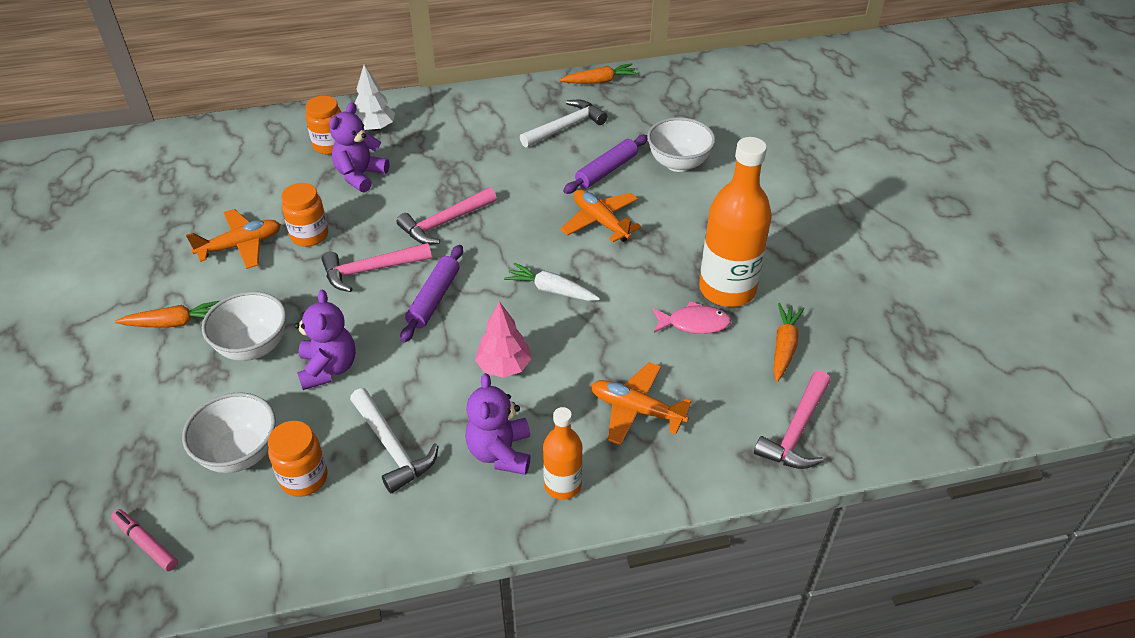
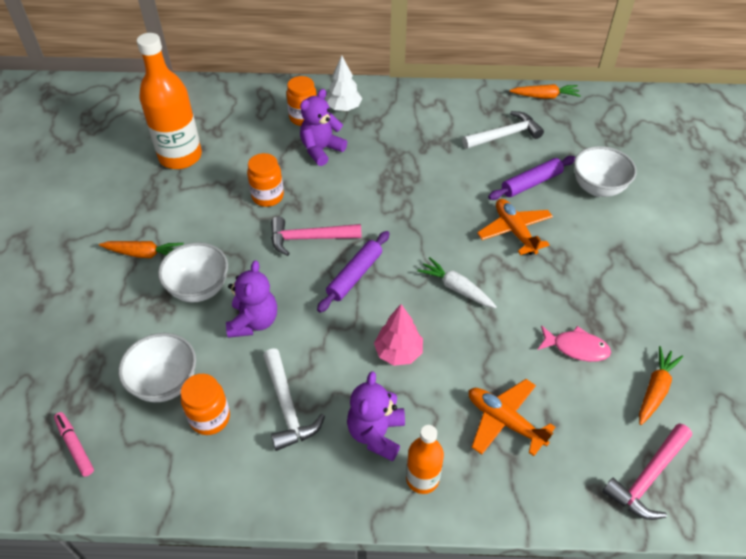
camera: 15 degrees right, 5 degrees up
(241, 246) = (211, 195): orange plane -> none
(444, 223) = (380, 206): pink hammer -> none
(727, 289) = (614, 321): orange bottle -> orange bottle (180, 156)

